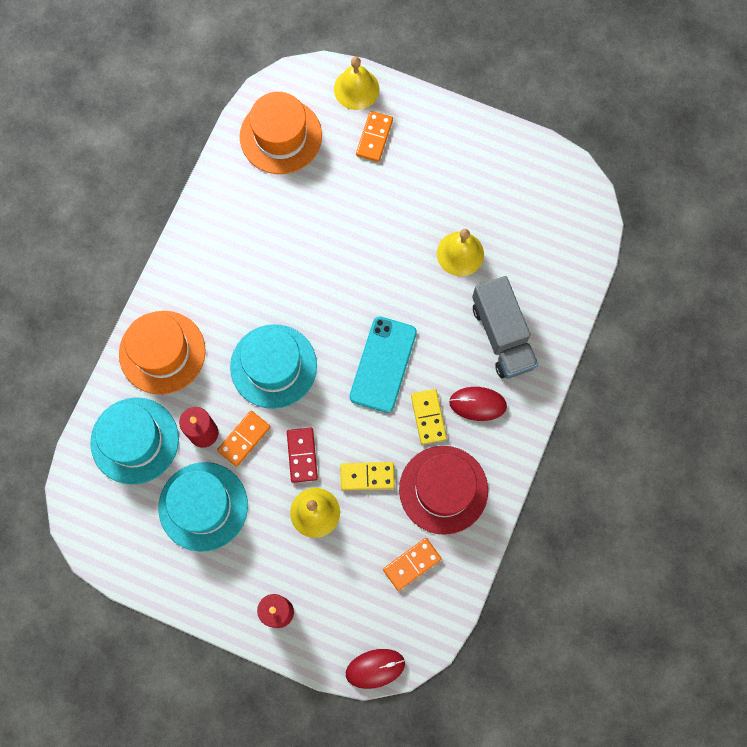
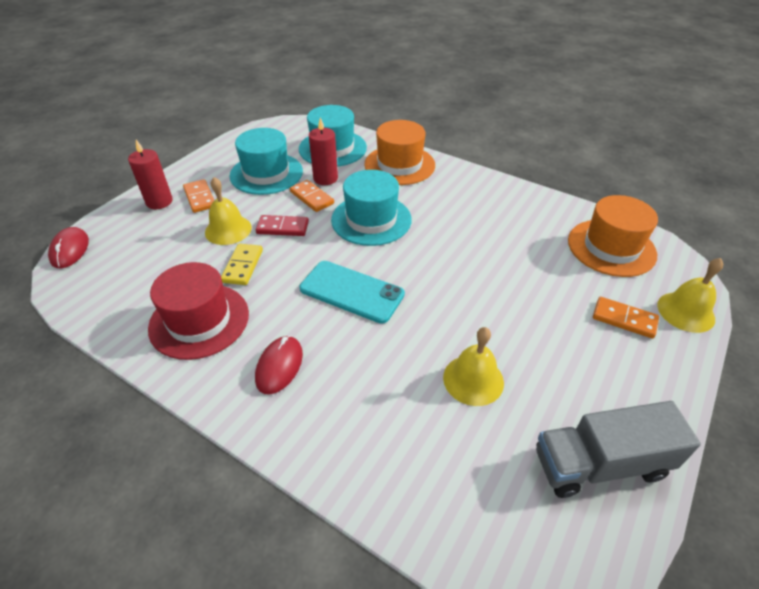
camera: 100 degrees right, 30 degrees down
(412, 564) = (141, 286): orange domino -> orange domino (199, 198)
(428, 417) = (282, 319): yellow domino -> none
(502, 335) = (357, 407): grey truck -> grey truck (600, 464)

